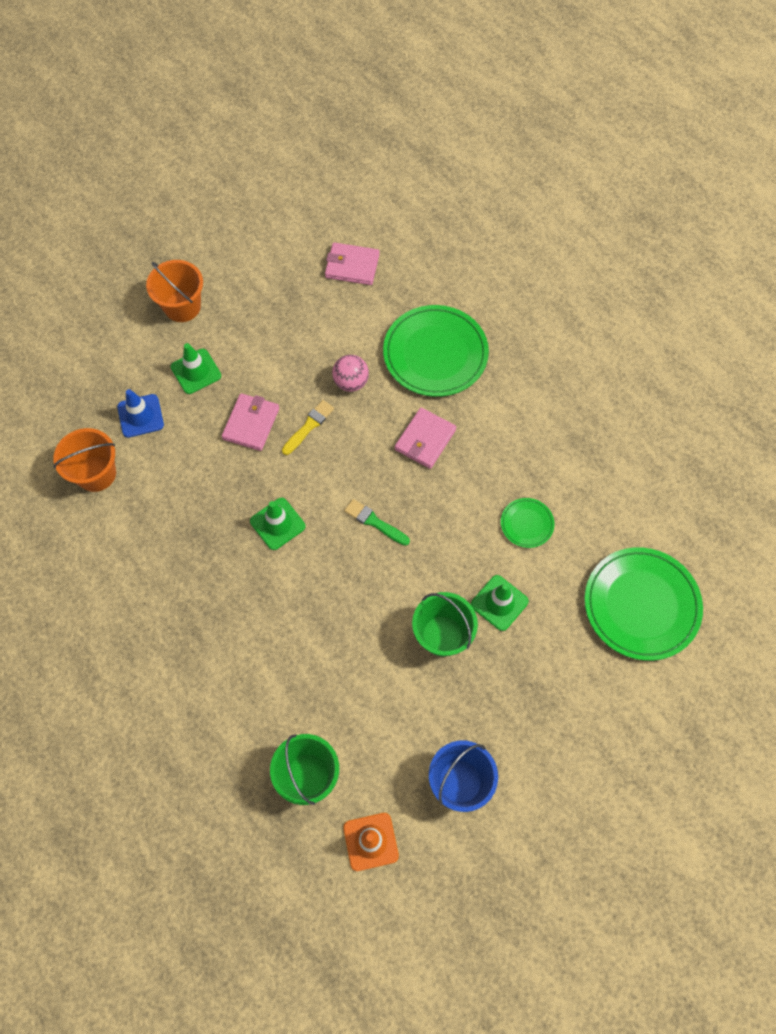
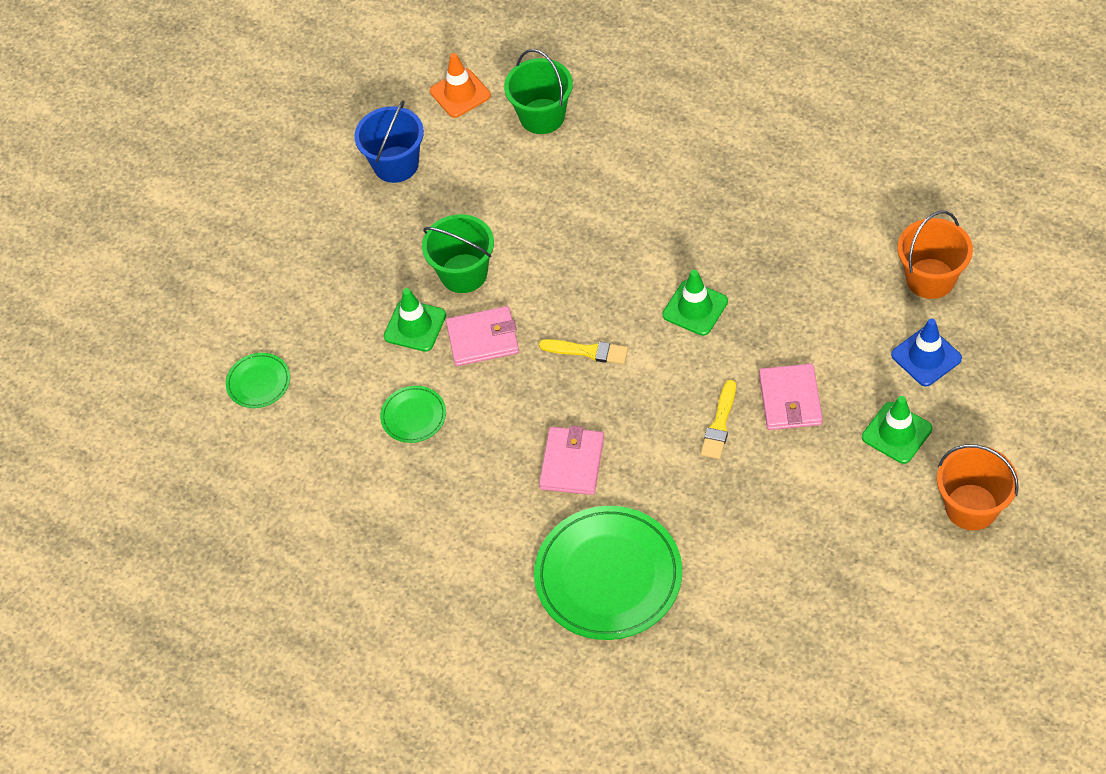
camera: 165 degrees right, 10 degrees down
(351, 382) = (697, 496): pink ball -> none
(352, 266) = (781, 657): pink wallet -> pink wallet (483, 339)
(374, 522) = (588, 351): green brush -> yellow brush
(641, 605) = (258, 382): green plate -> green plate, size x0.47

